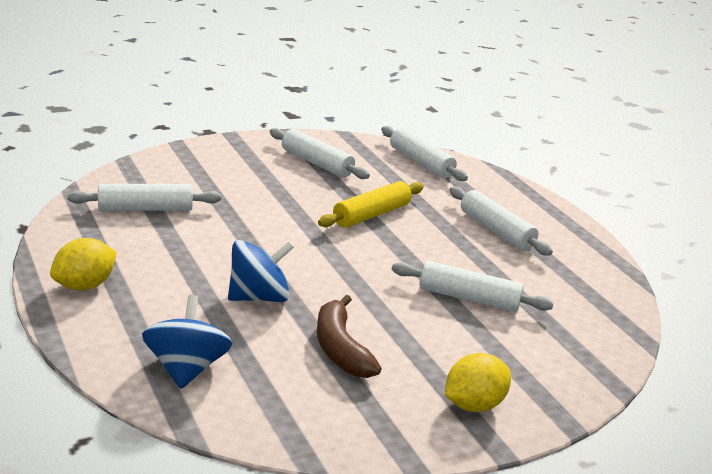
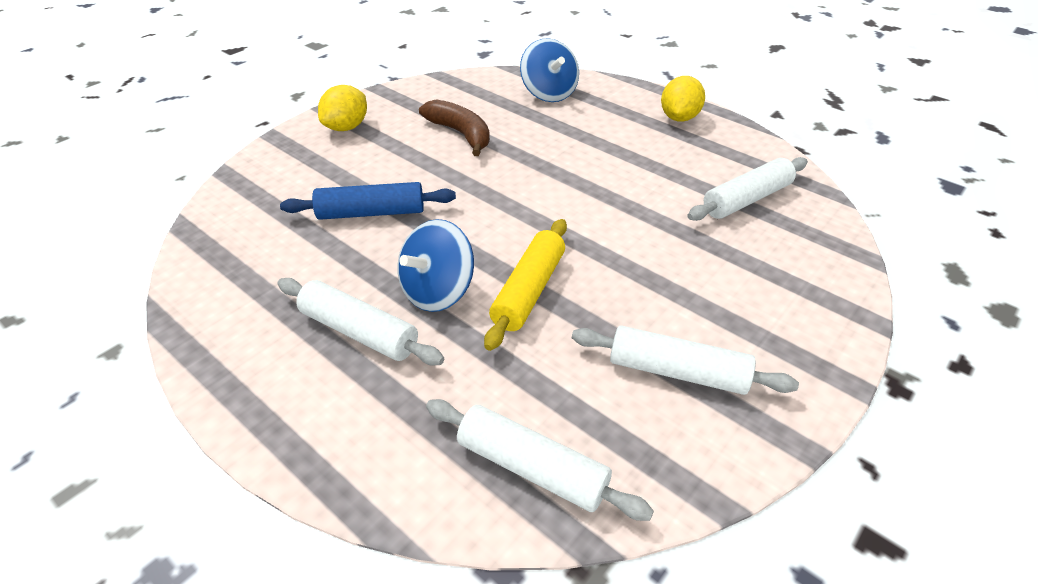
camera: 160 degrees right, 15 degrees up
(259, 297) = (553, 151): blue spinning top -> blue spinning top (438, 291)
(468, 298) = (371, 213): white rolling pin -> blue rolling pin

